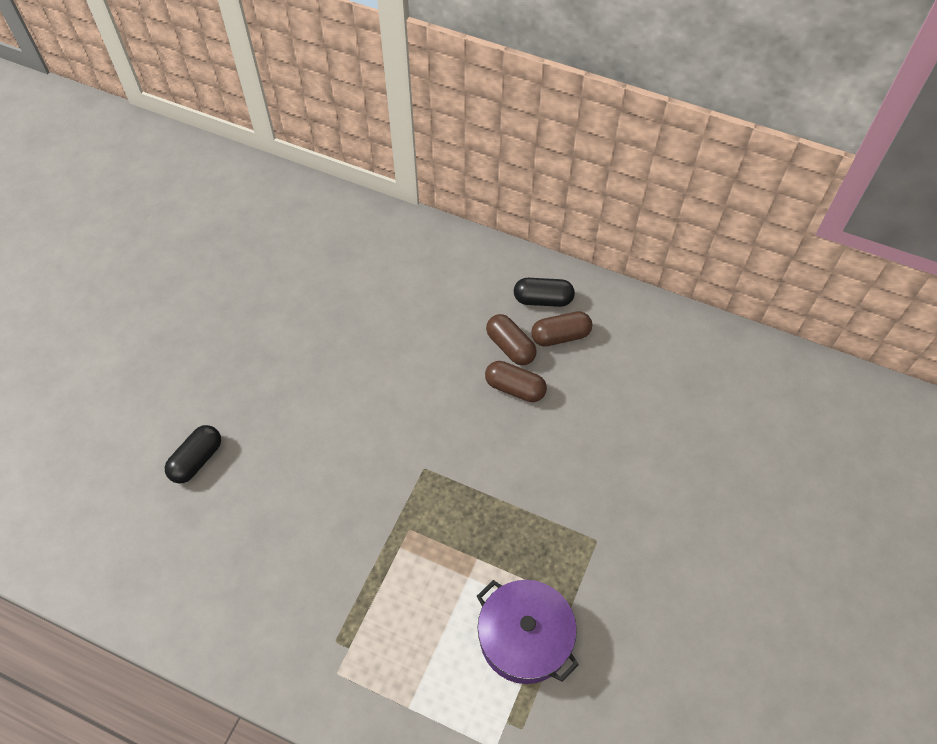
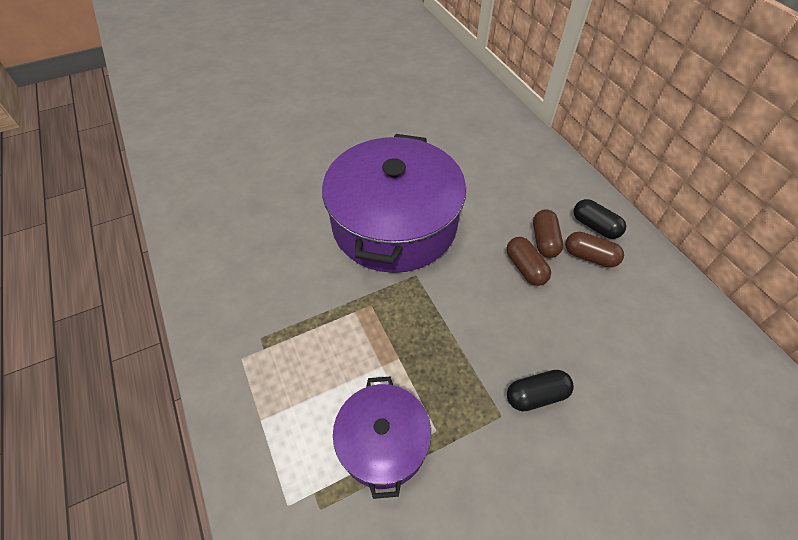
camera: 40 degrees right, 5 degrees down
(197, 460) = (289, 181): black capsule -> black capsule (536, 395)
(357, 428) = (394, 223): none -> purple pot

